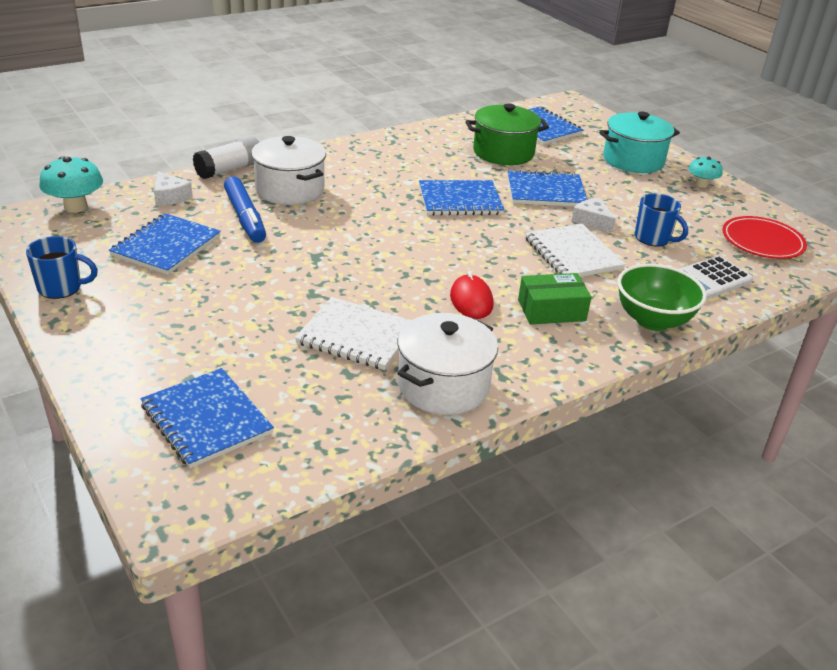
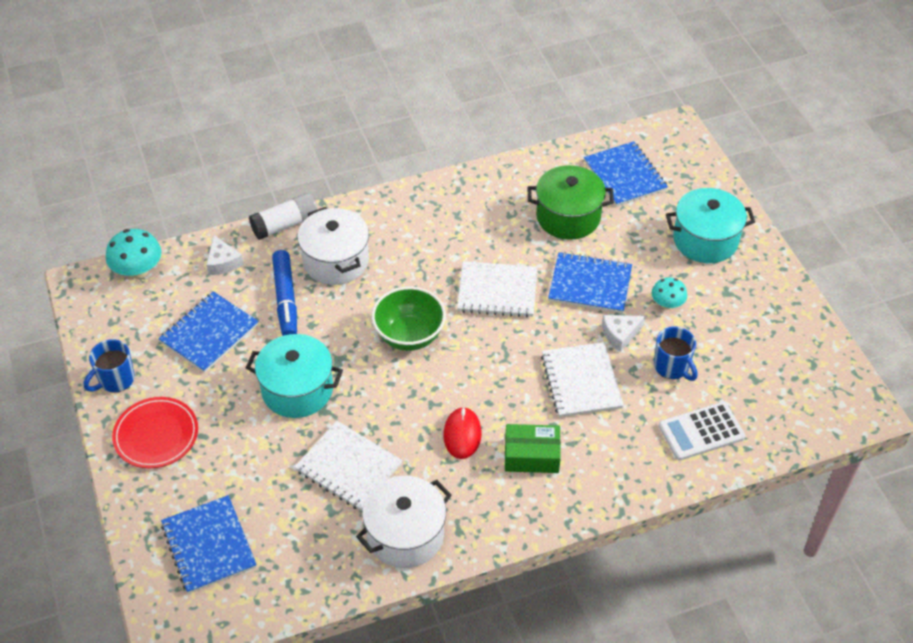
camera: 15 degrees right, 15 degrees up
(61, 288) = (115, 380): blue mug -> blue mug turned 120 degrees clockwise
(278, 280) = (297, 390): none -> turquoise pot
(460, 200) = (497, 291): blue notebook -> white notebook
(592, 221) = (620, 334): white cheese -> white cheese turned 90 degrees counterclockwise
(653, 320) = (621, 480): green bowl -> green bowl (409, 336)
(701, 184) = (763, 286): turquoise mushroom -> turquoise mushroom (667, 304)
(762, 241) = (785, 382): red plate -> red plate (156, 435)

